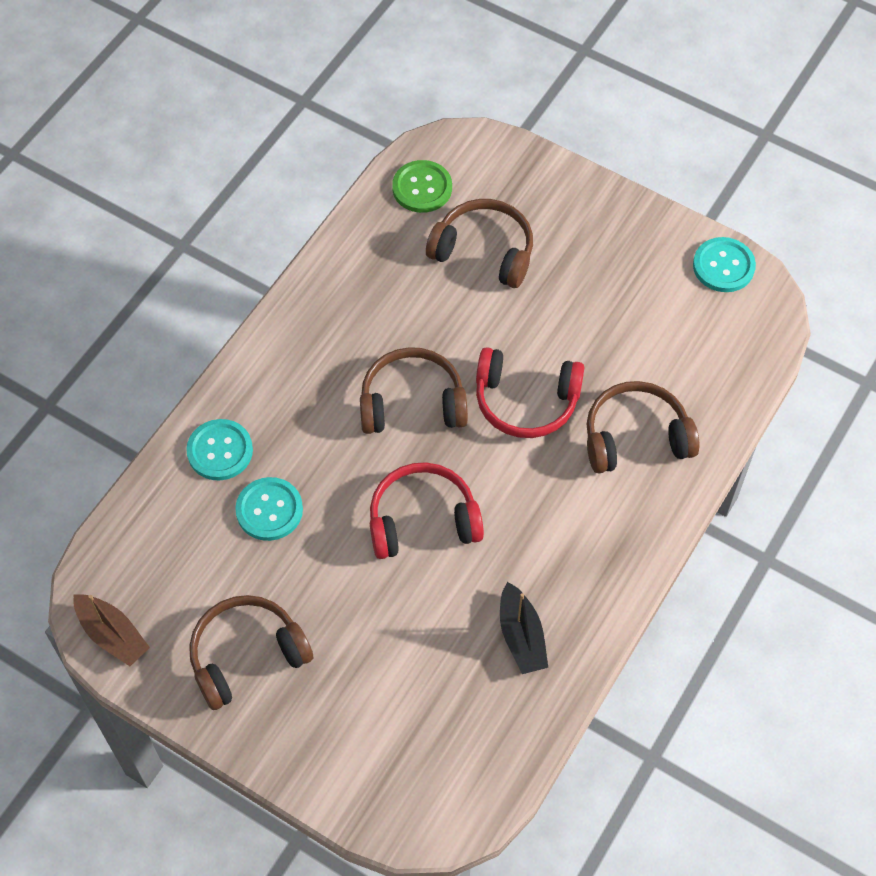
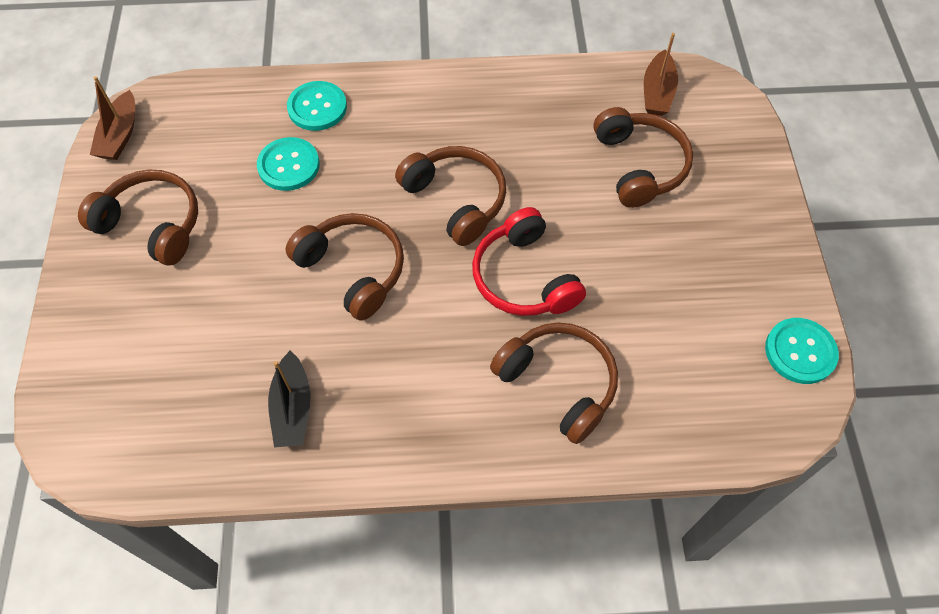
camera: 55 degrees right, 0 degrees up
(422, 188) = (657, 92): green button -> brown boat
(423, 520) = (353, 270): red headphones -> brown headphones
(521, 636) = (293, 408): black boat -> black boat turned 45 degrees counterclockwise

